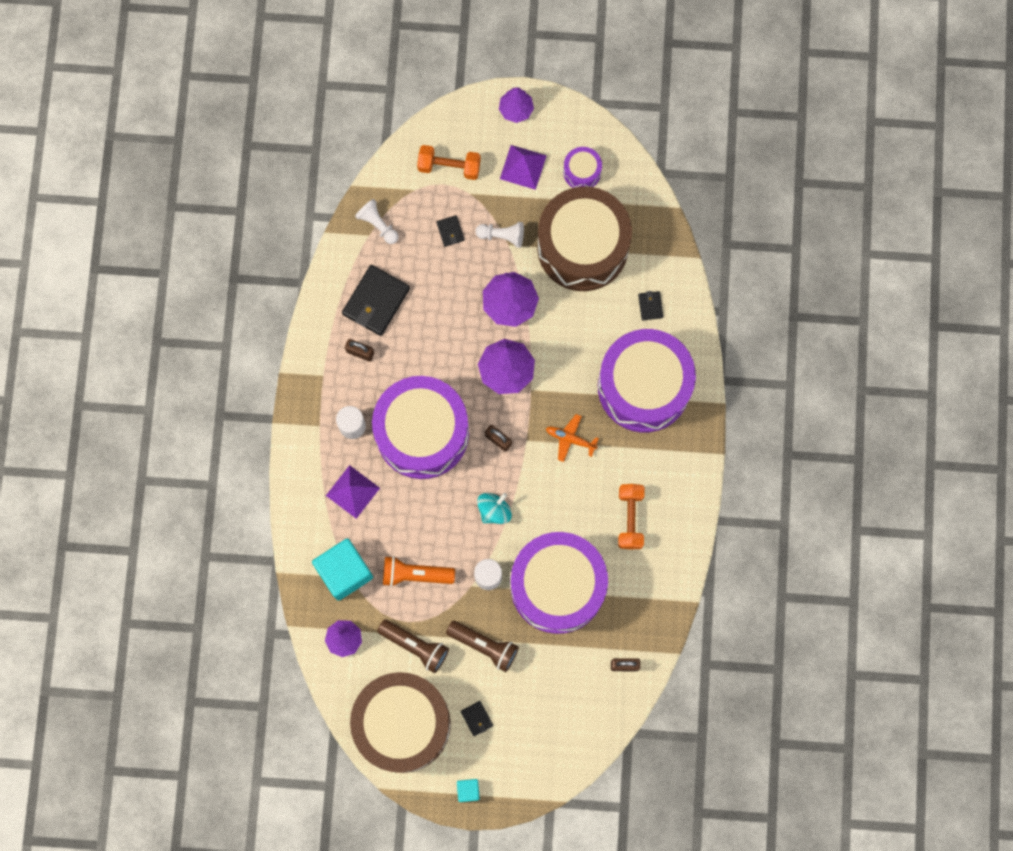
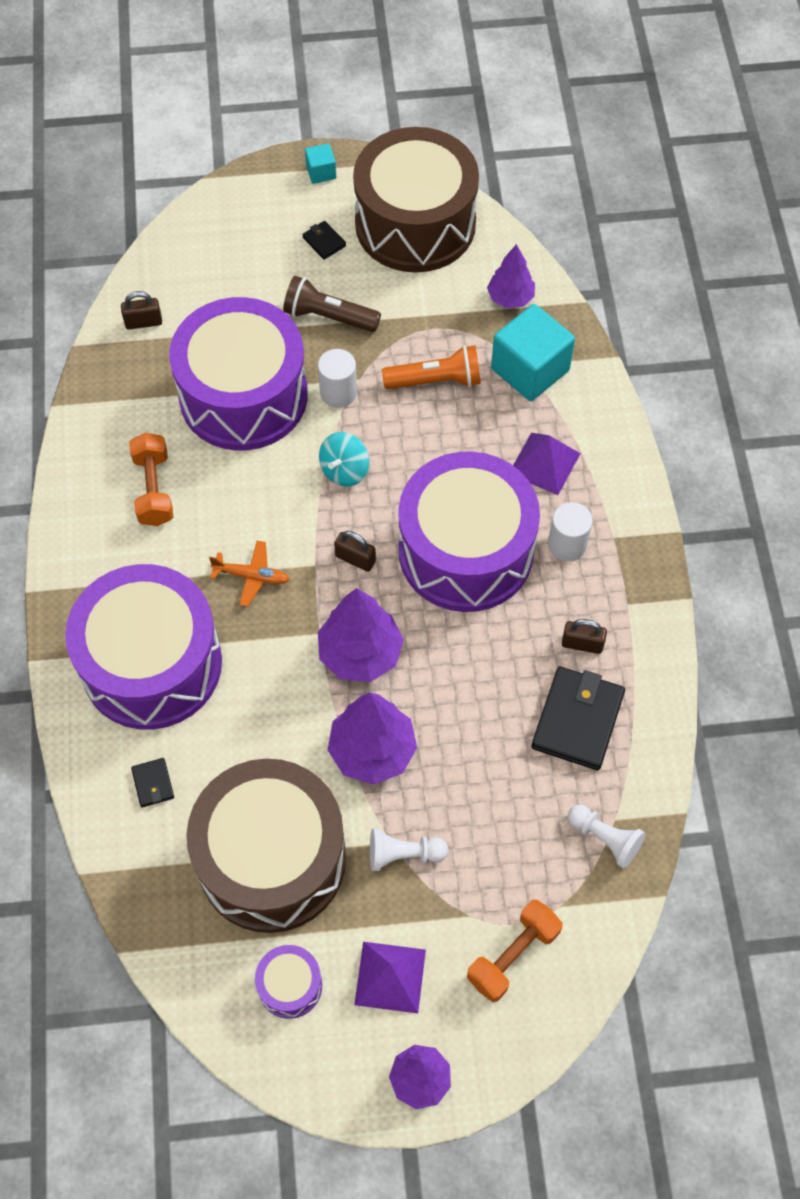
camera: 170 degrees right, 15 degrees down
(415, 646) = (417, 304): brown flashlight -> none
(449, 167) = (513, 955): orange dumbbell -> orange dumbbell turned 45 degrees counterclockwise
(450, 231) = (488, 847): black wallet -> none

